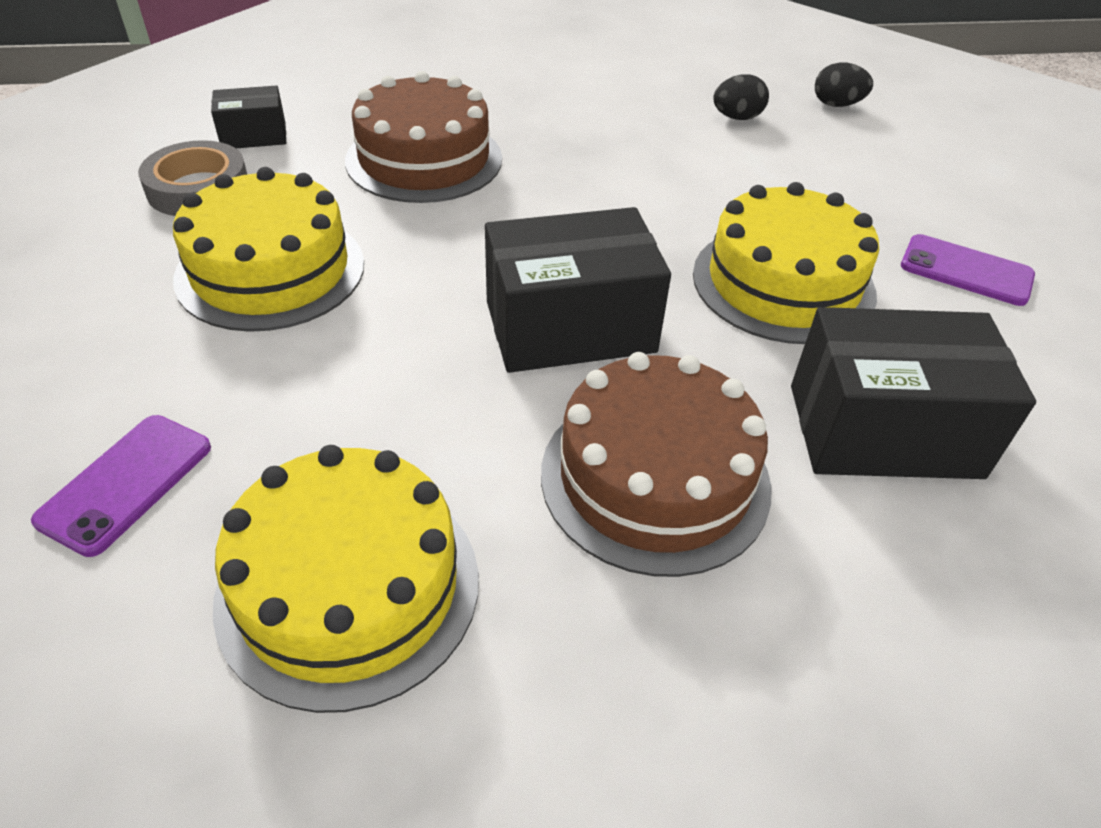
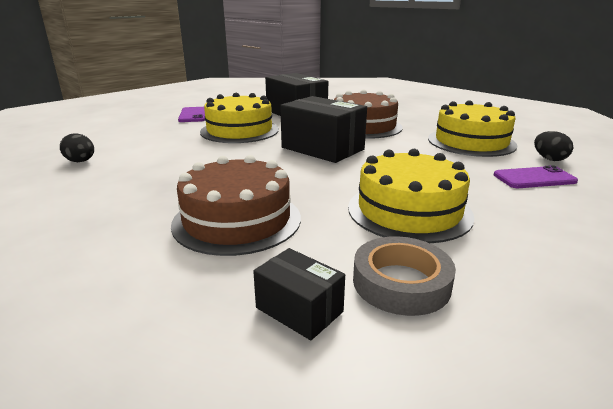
camera: 125 degrees left, 20 degrees down
(836, 105) = (43, 147): black egg -> black egg (549, 159)

